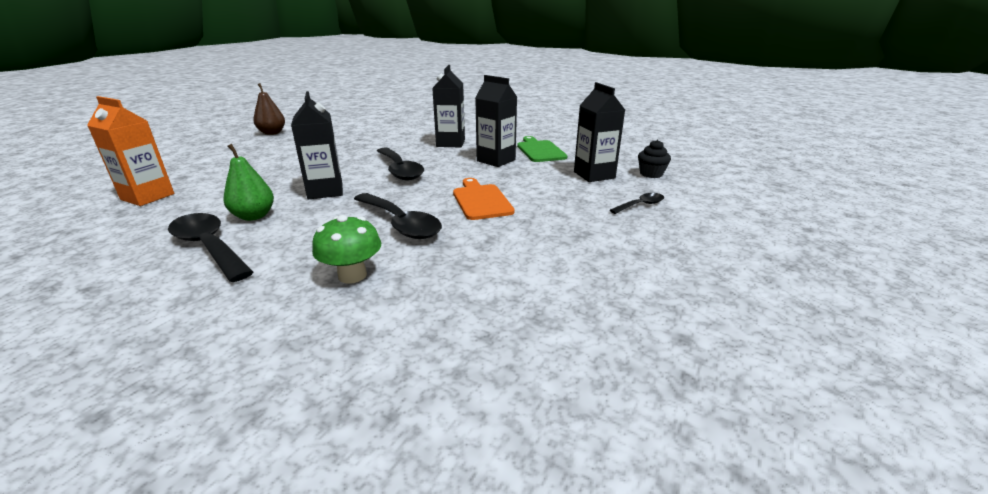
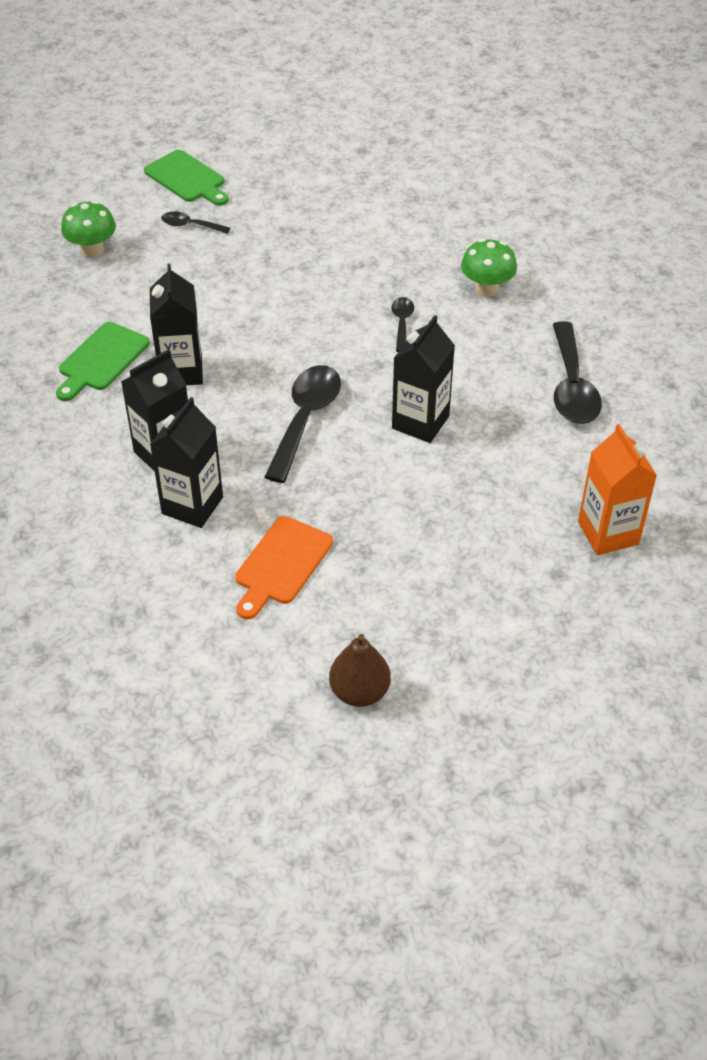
camera: 135 degrees left, 20 degrees up
(254, 216) = (515, 415): green pear -> none
(400, 224) = (402, 323): black spoon -> black spoon, size x0.52
(481, 200) = (300, 312): orange cutting board -> orange cutting board (281, 564)
(594, 175) = (142, 282): black carton -> black carton (192, 505)
(651, 174) = (92, 250): black cupcake -> green mushroom
(717, 226) = (187, 179): none -> green cutting board

